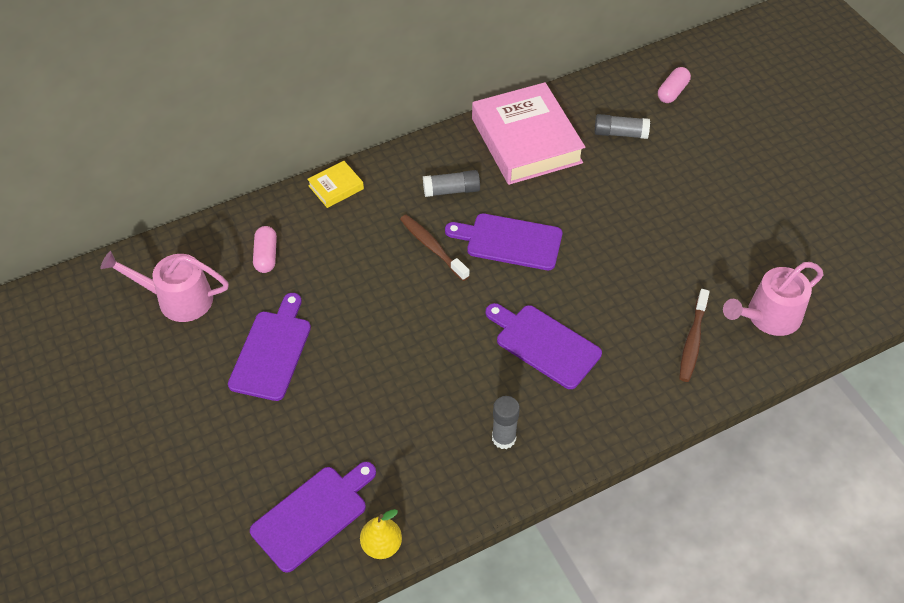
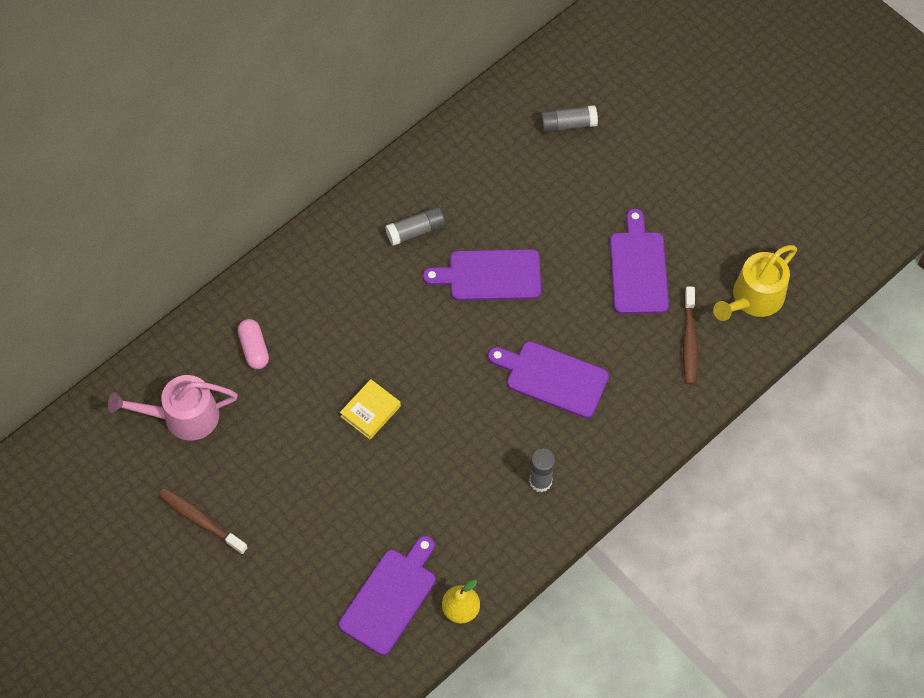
camera: 15 degrees left, 10 degrees up
(272, 351) = (296, 449): purple cutting board -> purple cutting board (638, 269)
(336, 187) = (298, 255): yellow book -> yellow book (370, 411)
(432, 247) = (416, 300): brown toothbrush -> brown toothbrush (201, 520)
(526, 140) = (474, 155): pink book -> none
(672, 92) = (608, 61): pink capsule -> none
(768, 316) = (754, 298): pink watering can -> yellow watering can

